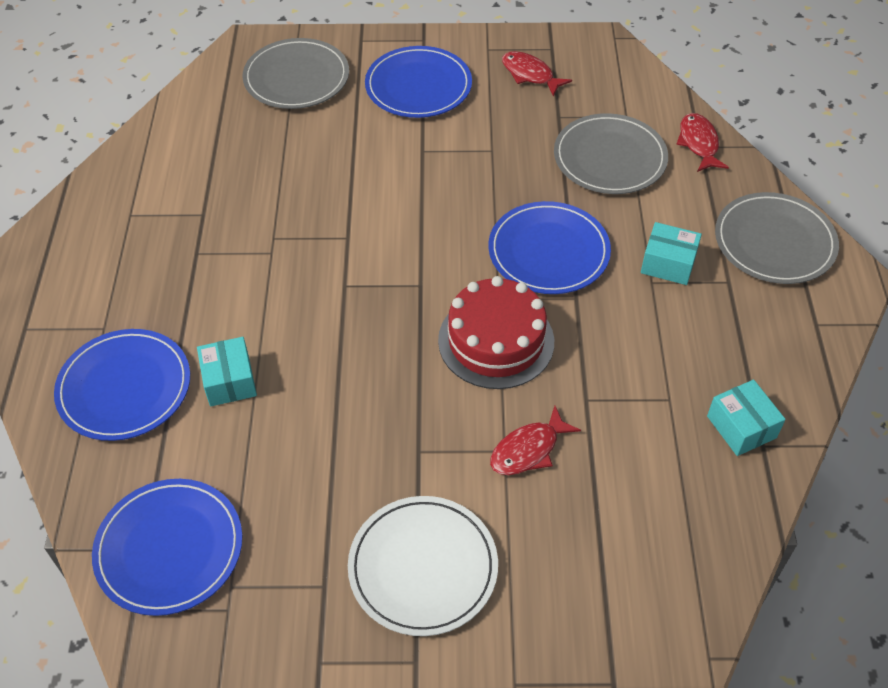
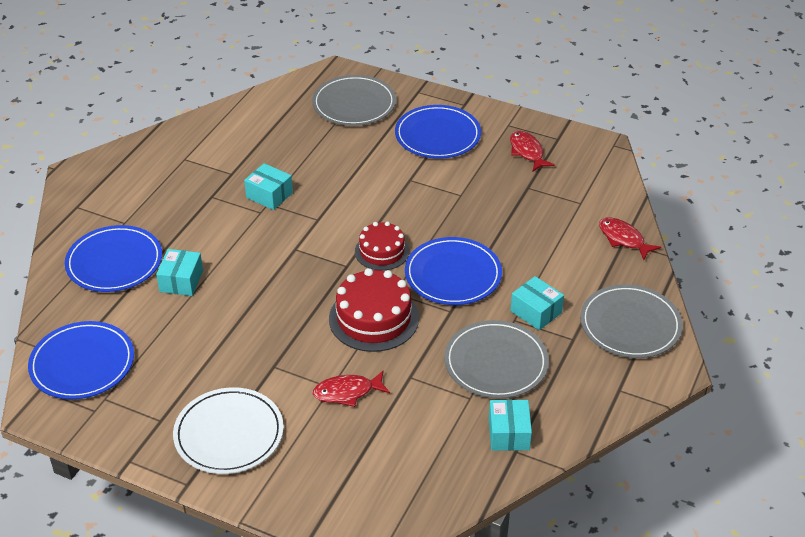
camera: 25 degrees right, 10 degrees down
(268, 226) = (269, 195): none -> turquoise box
(449, 251) = (382, 251): none -> red cake
(610, 158) = (545, 227): grey plate -> grey plate (496, 363)
(698, 143) = (623, 239): red fish -> red fish turned 60 degrees counterclockwise

